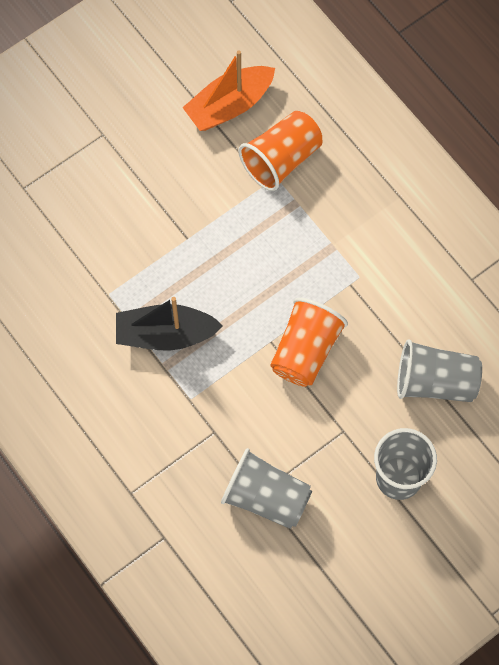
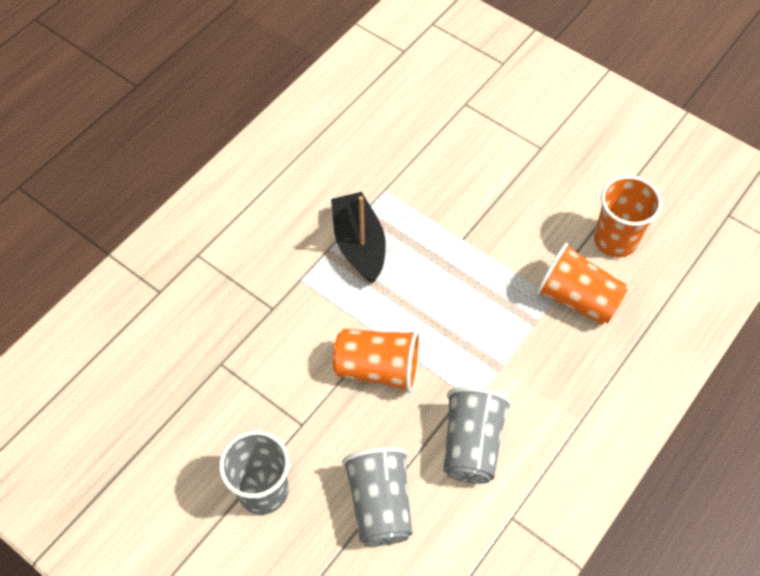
camera: 75 degrees right, 10 degrees down
(229, 105) = (615, 240): orange boat -> orange cup
(266, 497) = (216, 369): grey cup -> grey cup (471, 444)

